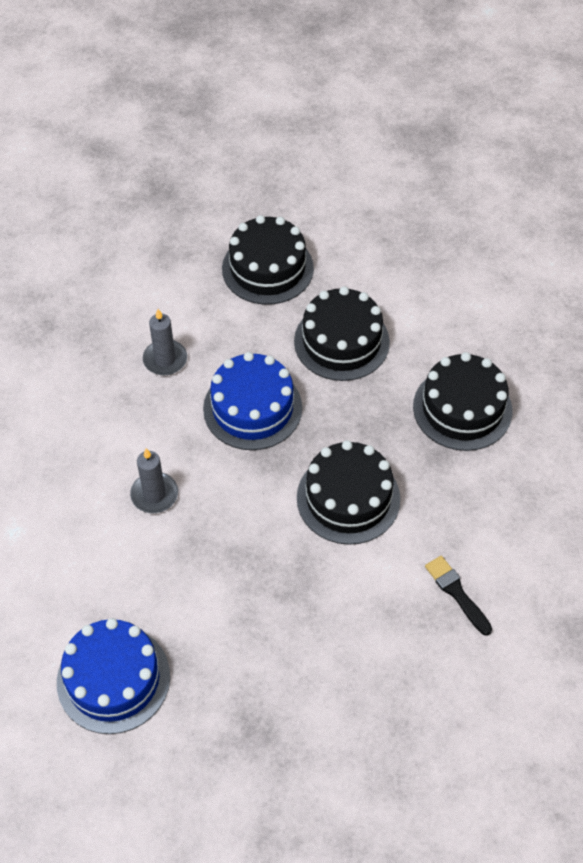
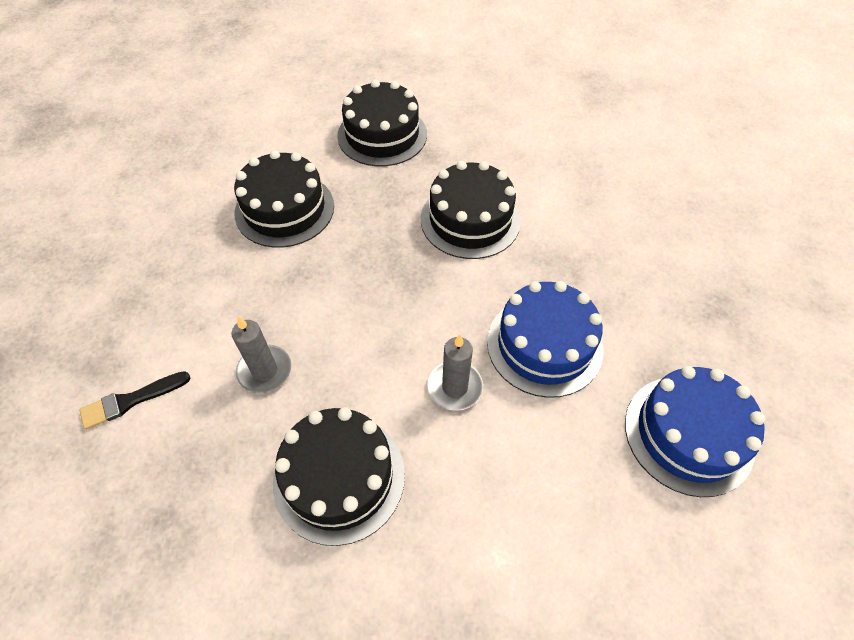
camera: 85 degrees left, 0 degrees up
(252, 408) = (352, 288): blue cake -> blue cake (544, 345)
(267, 268) = (164, 263): black cake -> black cake (339, 477)
(456, 593) = (567, 159): black brush -> black brush (131, 401)

